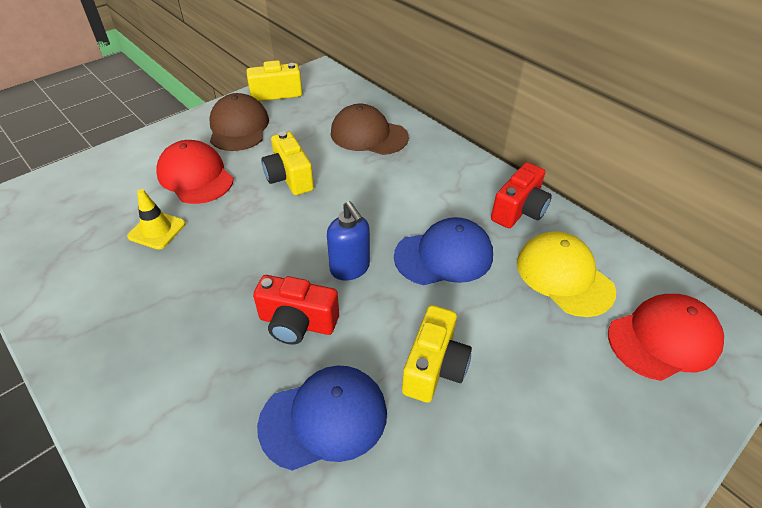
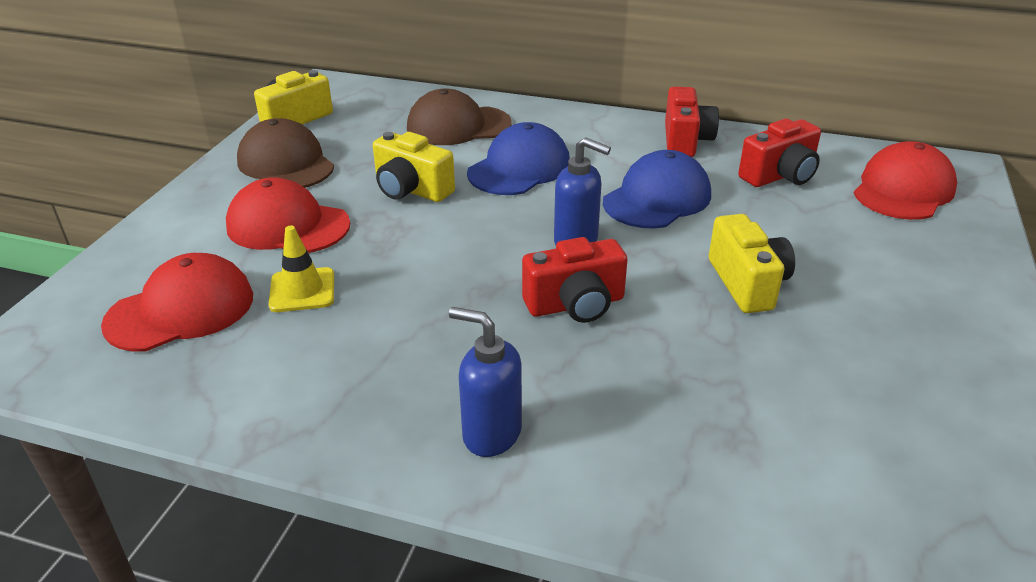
camera: 30 degrees left, 10 degrees down
(88, 215) = (181, 310): none -> red cap
(148, 400) = (491, 434): none -> blue soap dispenser
(324, 418) = (694, 363): blue cap -> blue cap (519, 168)
(564, 276) = (780, 176): yellow cap -> red camera

